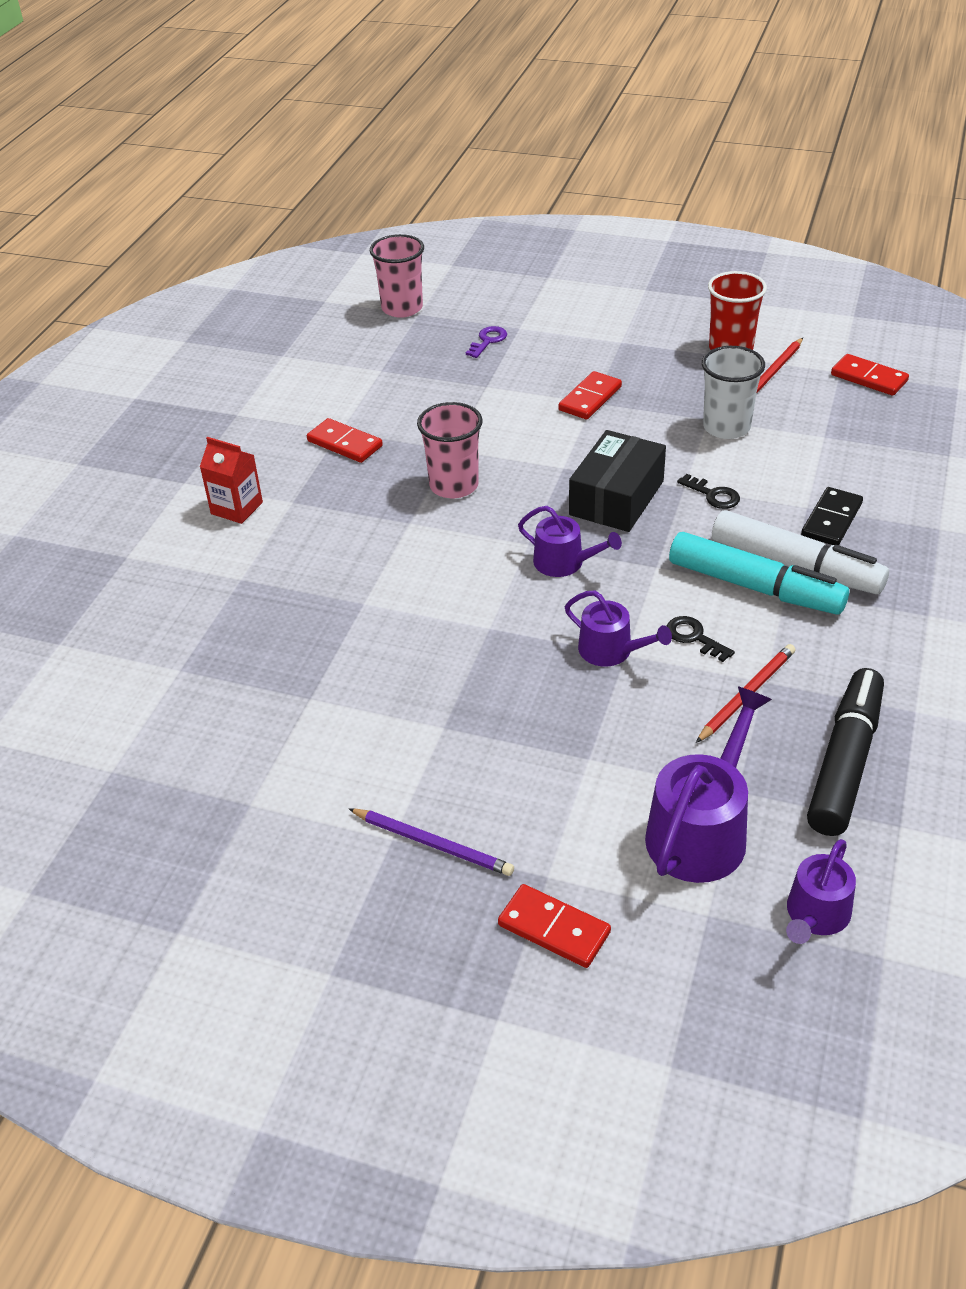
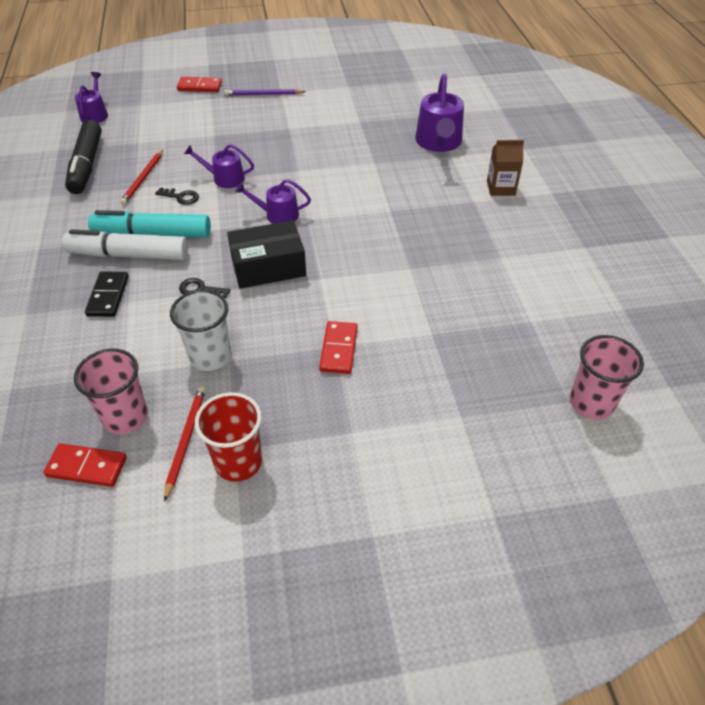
camera: 150 degrees right, 5 degrees up
(237, 508) = (501, 188): red carton -> brown carton
(344, 444) = (486, 248): red domino -> none
(454, 485) = (384, 242): pink cup -> pink cup (125, 417)
(488, 341) = (474, 387): purple key -> none
(616, 498) = (268, 266): black box -> black box turned 75 degrees clockwise
(702, 830) = (150, 126): purple watering can -> purple watering can (438, 142)

